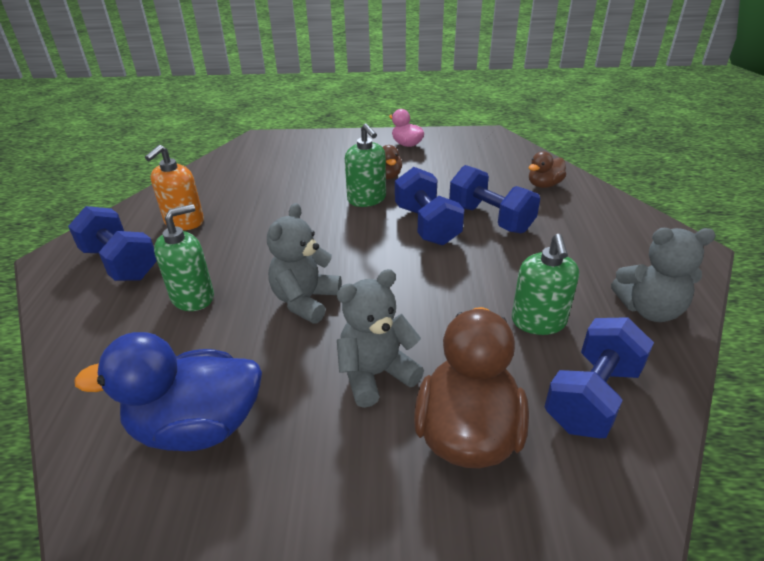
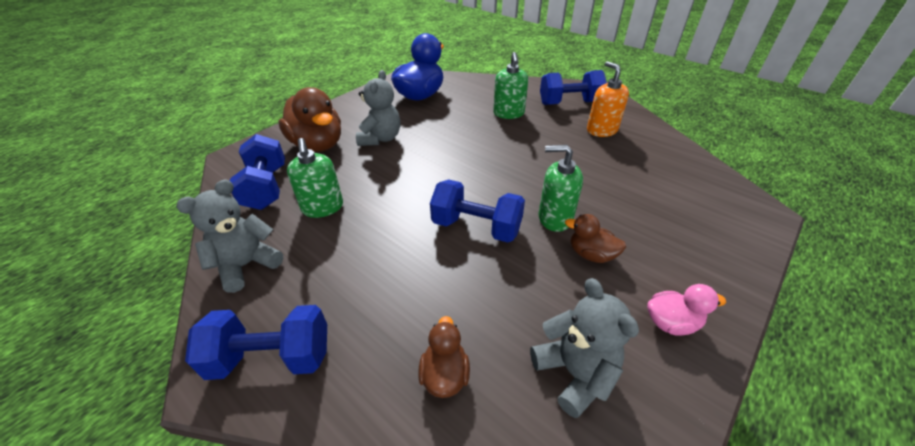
camera: 130 degrees right, 5 degrees up
(305, 301) = (460, 141): grey teddy bear -> grey teddy bear (574, 373)
(490, 219) = (440, 271): blue dumbbell -> blue dumbbell (272, 357)
(538, 321) = (322, 207): green soap dispenser -> green soap dispenser turned 150 degrees counterclockwise

